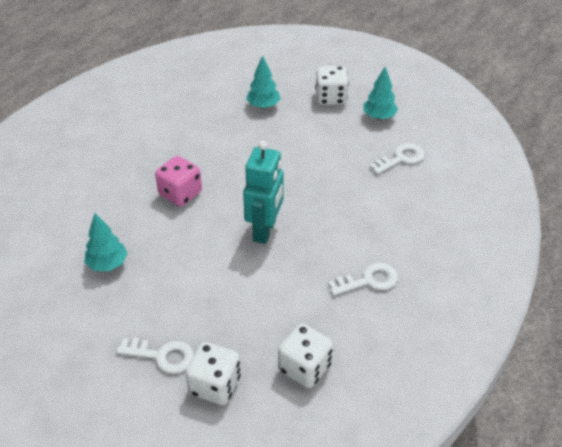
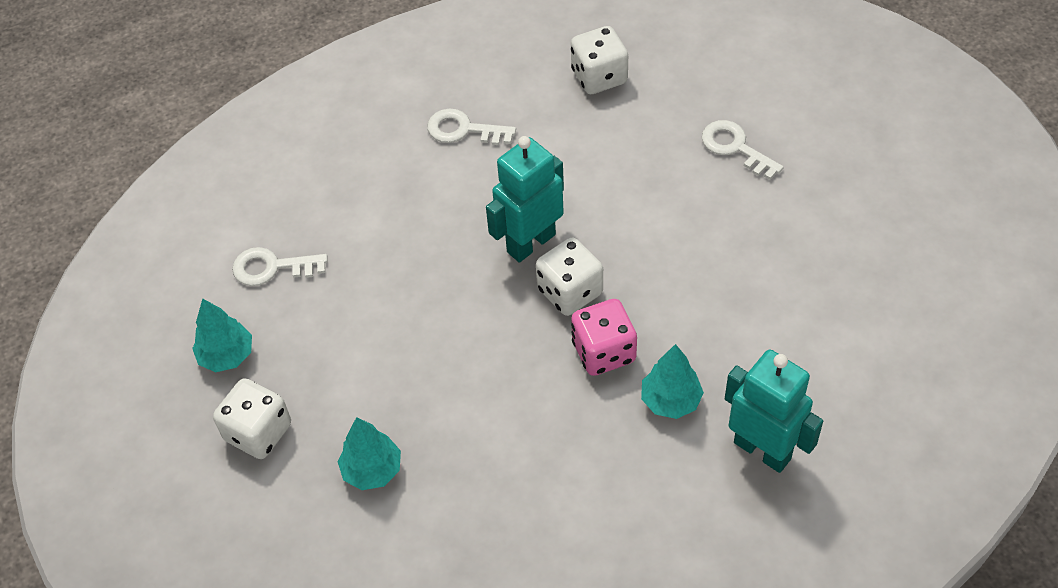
camera: 145 degrees left, 10 degrees up
(64, 185) = (762, 450): none -> turquoise robot
(108, 264) = (750, 285): turquoise tree -> turquoise tree (670, 400)
(215, 385) = (697, 98): white dice -> white dice (570, 292)

